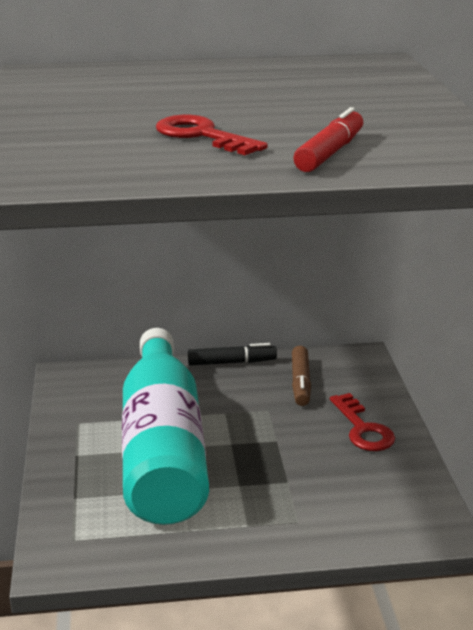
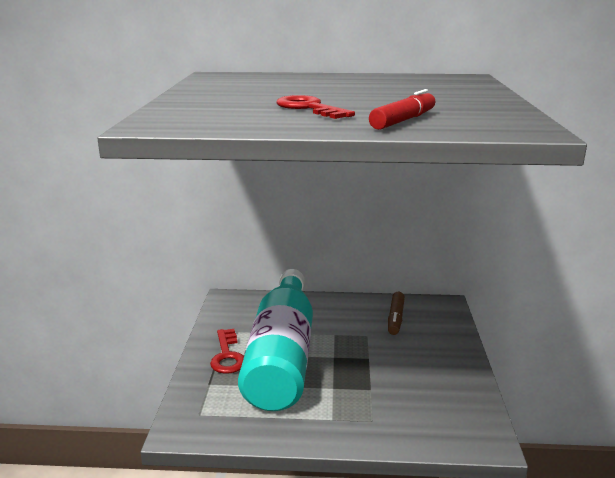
camera: 10 degrees right, 5 degrees down
(231, 362) = (347, 300): black marker -> none
(363, 428) = (437, 356): red key -> red key (227, 356)

